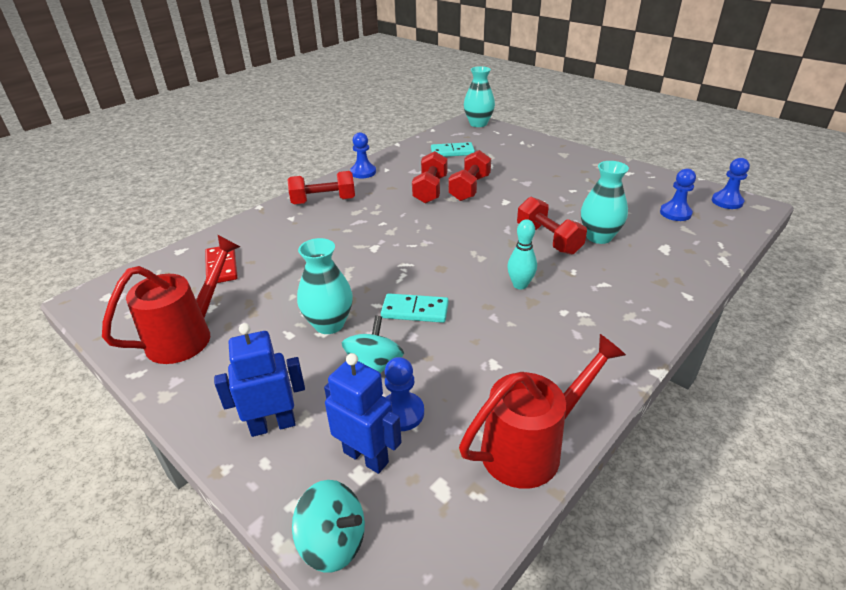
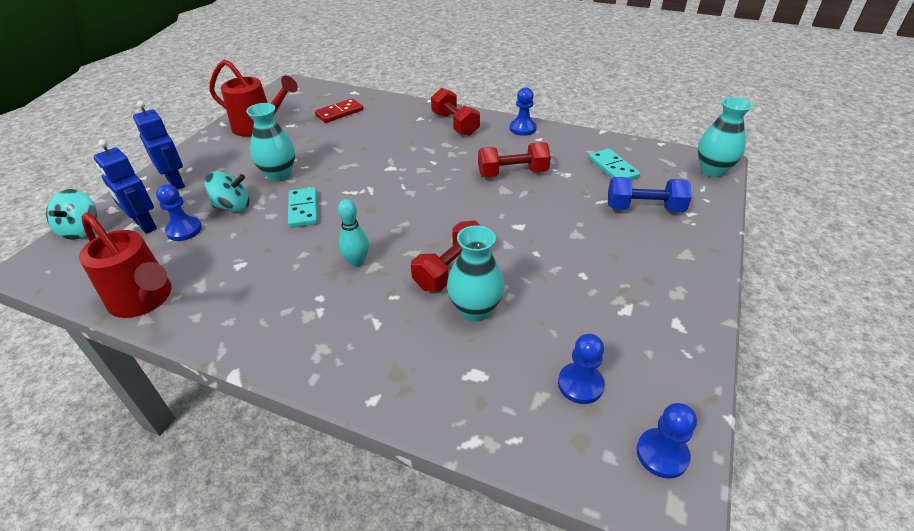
camera: 70 degrees right, 5 degrees up
(366, 457) = (145, 225): blue robot -> blue robot turned 120 degrees clockwise
(469, 188) = (533, 196): red dumbbell -> none
(508, 154) = (644, 208): none -> blue dumbbell

